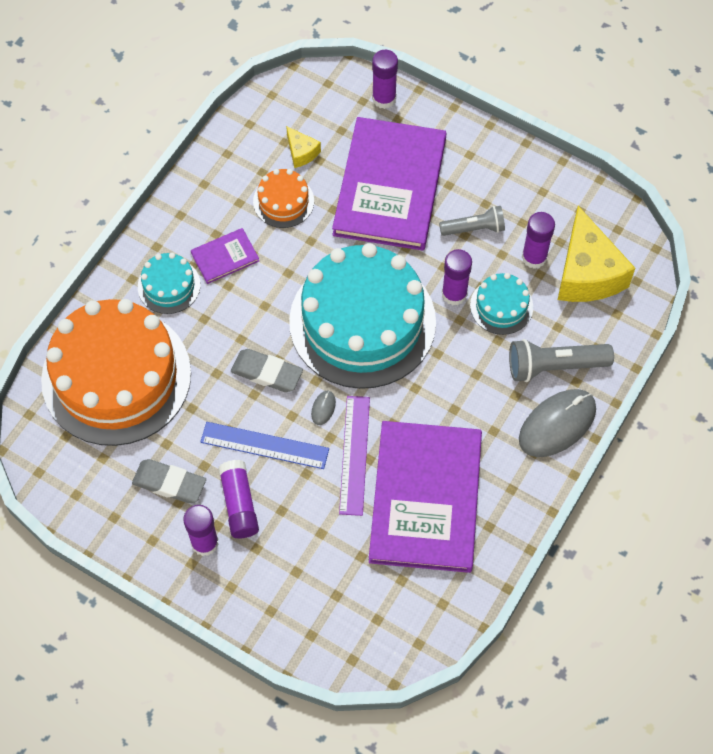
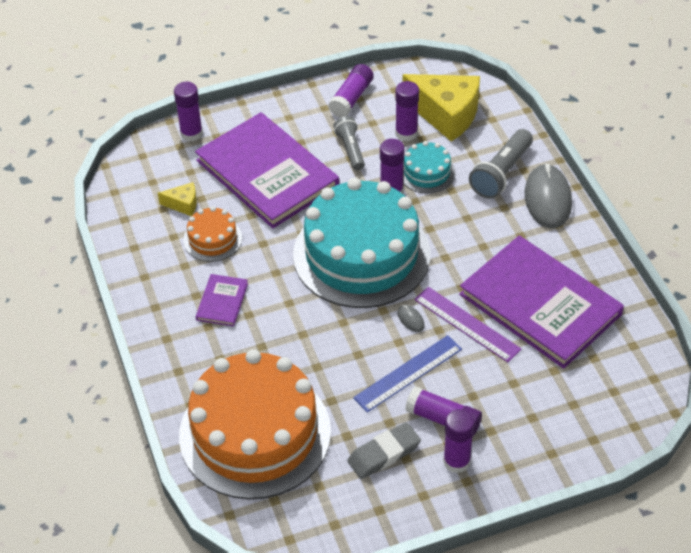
camera: 50 degrees left, 15 degrees down
(169, 286) = (210, 351): turquoise cake -> none
(267, 373) = (348, 335): grey eraser -> none
(474, 228) = (350, 149): grey flashlight -> grey flashlight turned 45 degrees counterclockwise
(537, 185) = (351, 98): none -> purple glue stick

